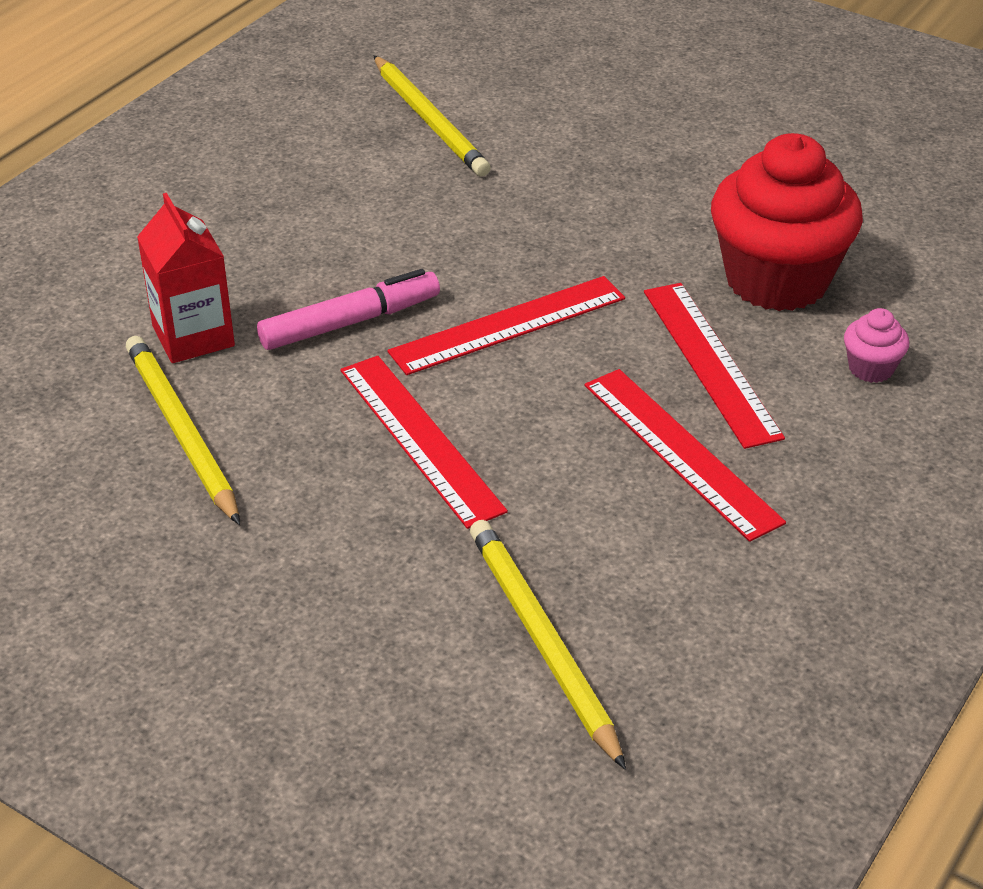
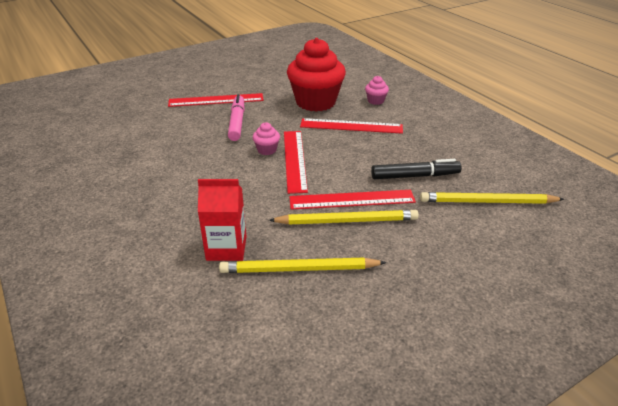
camera: 65 degrees left, 5 degrees down
(350, 322) = (258, 198): pink marker -> pink marker (237, 122)
(430, 120) = (132, 141): yellow pencil -> yellow pencil (347, 221)
(518, 279) = (267, 150): none -> pink cupcake
(569, 508) = (415, 176): none -> black marker
(680, 452) = (397, 145): red ruler -> red ruler (216, 100)

